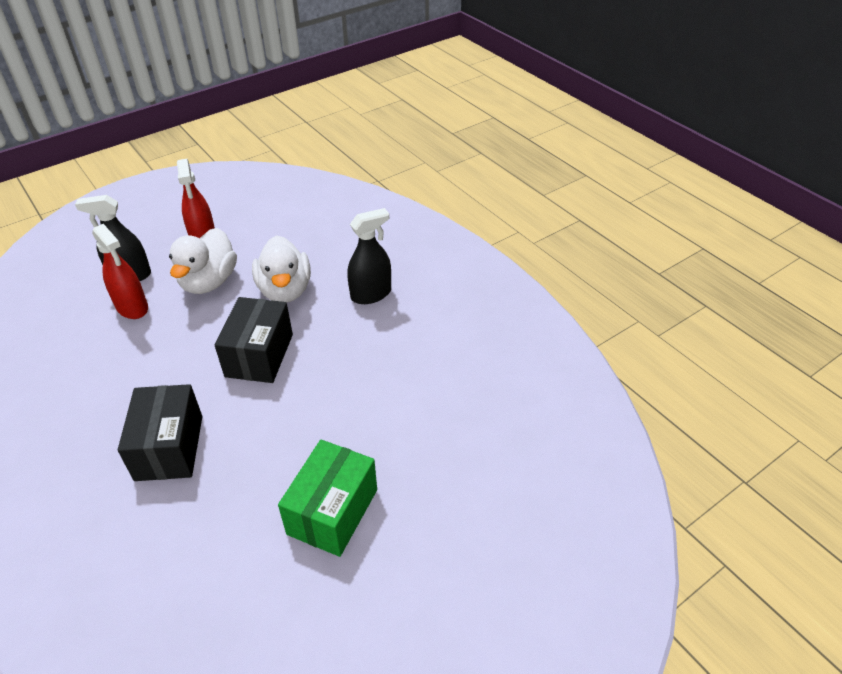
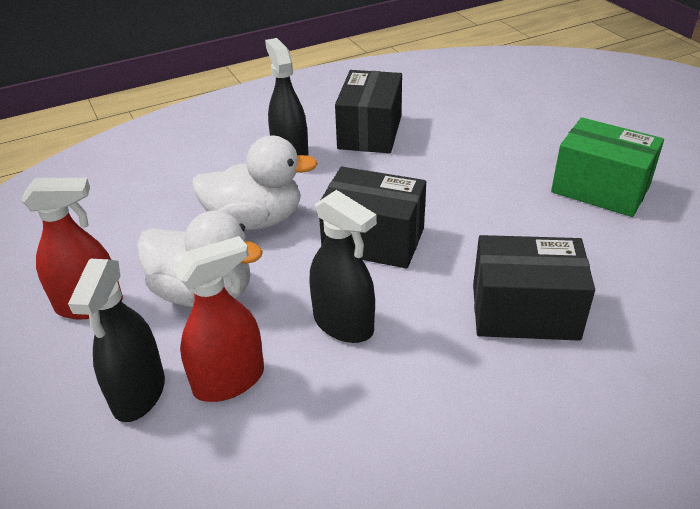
camera: 80 degrees left, 5 degrees down
(171, 350) = (343, 324): none -> black spray bottle
(416, 337) = (370, 132): none -> black box

